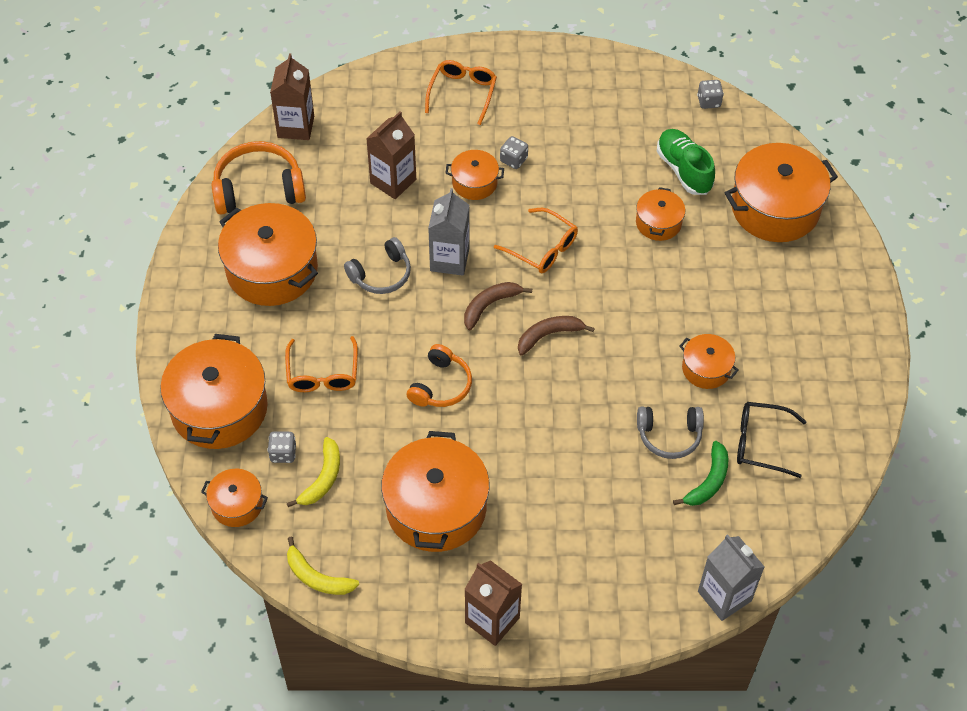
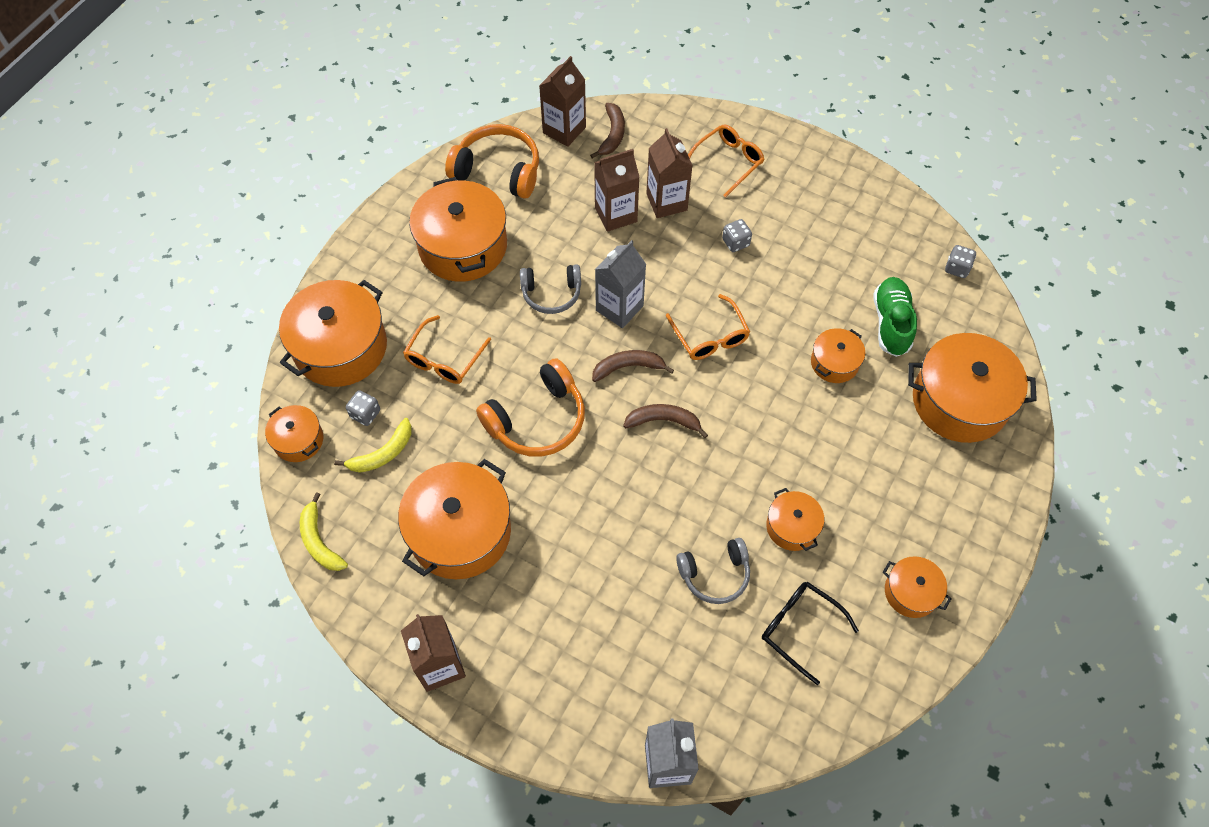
camera: 30 degrees right, 5 degrees up
(343, 112) = (612, 135): none -> brown banana
(431, 151) = (666, 202): none -> brown carton
(441, 385) = (537, 420): orange headphones -> orange headphones, size x1.52
(474, 182) = (687, 248): orange pot -> orange pot (911, 592)
(669, 436) = (715, 575): grey headphones -> grey headphones turned 45 degrees counterclockwise
(708, 481) = (724, 639): green banana -> none

